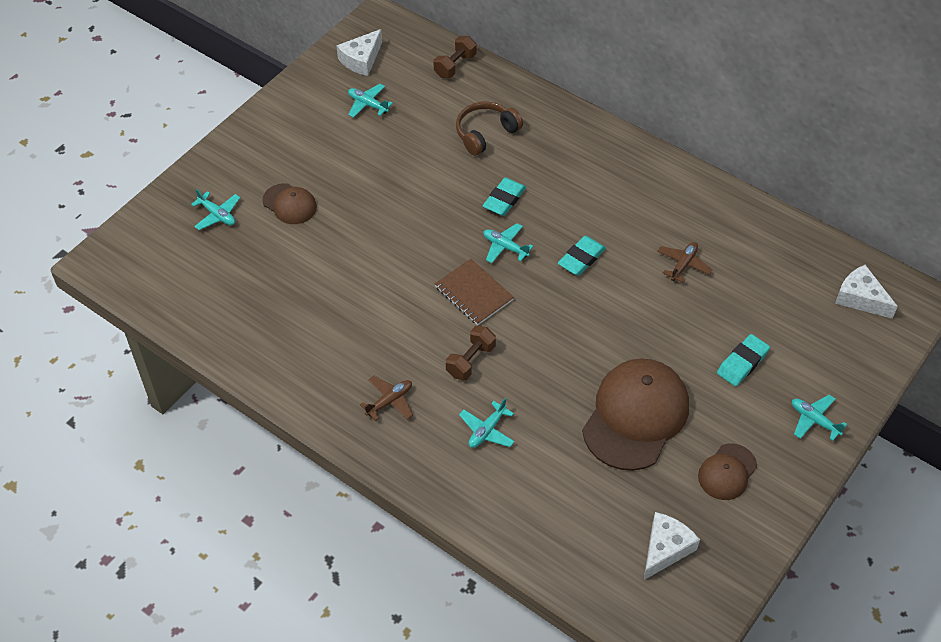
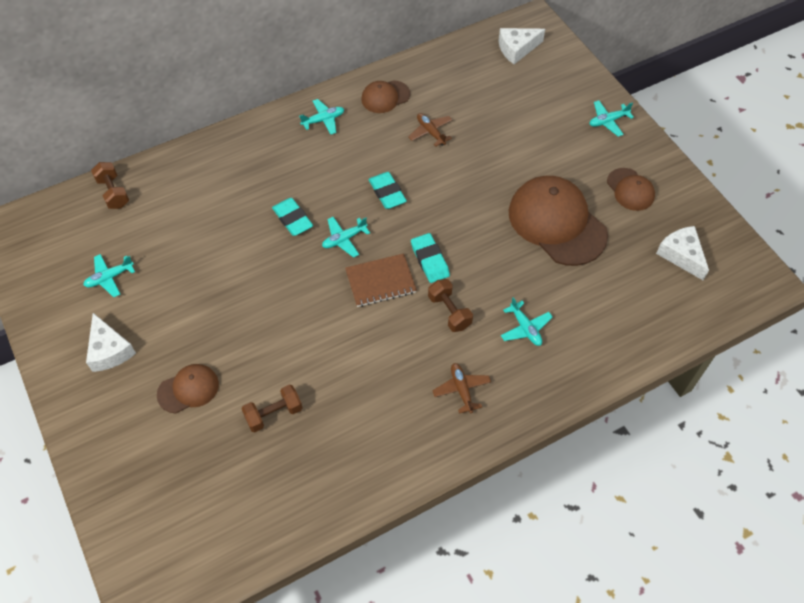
camera: 65 degrees left, 5 degrees up
(217, 215) = (159, 460): turquoise plane -> turquoise plane (323, 120)
(295, 271) = (274, 414): none -> brown dumbbell
(361, 60) = (48, 261): white cheese -> white cheese (109, 350)
(485, 133) = (209, 202): brown headphones -> none
(704, 210) = (385, 97): none -> brown cap
(742, 363) = (539, 138): turquoise eraser -> turquoise eraser (429, 260)

